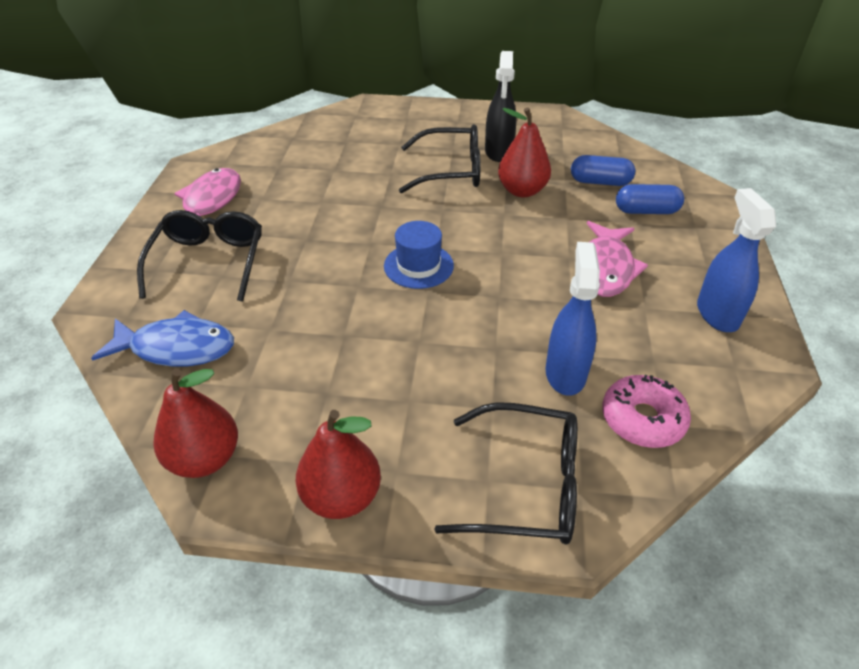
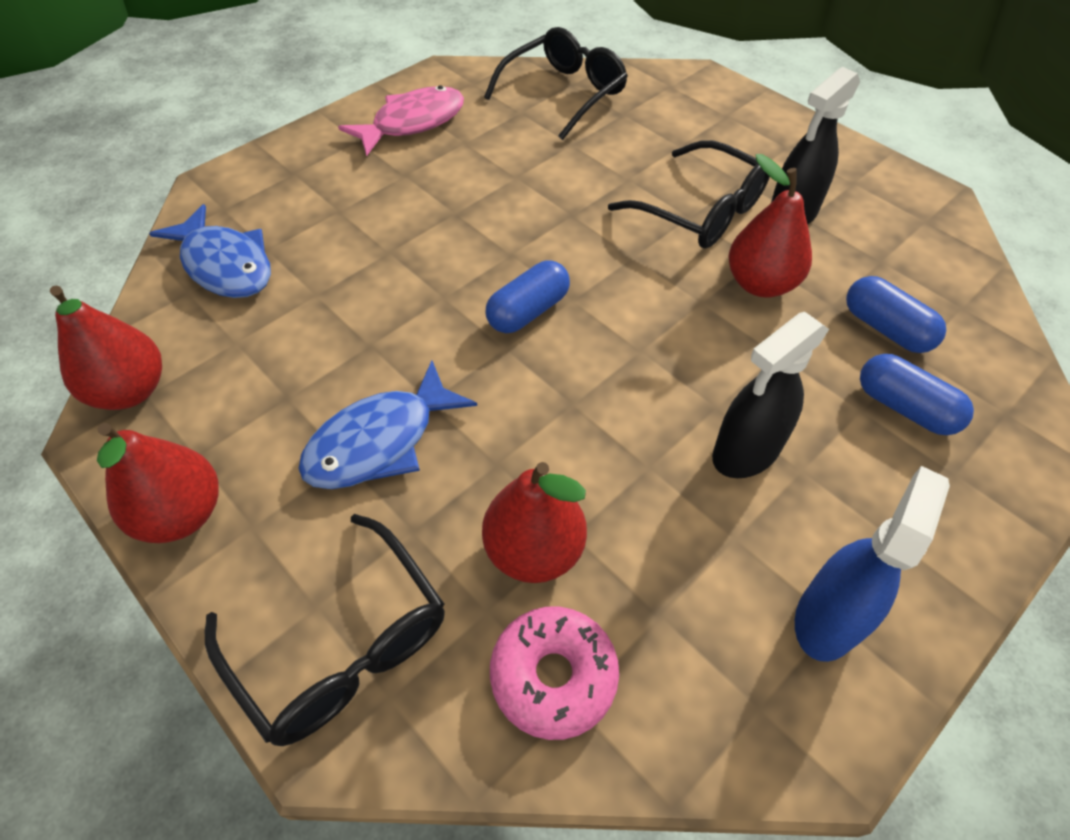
camera: 40 degrees right, 10 degrees up
(209, 262) = (343, 189): black glasses -> black glasses (564, 93)
(417, 378) = (380, 441): none -> blue fish
(418, 266) = (528, 311): blue hat -> blue capsule
(565, 373) = (534, 550): blue spray bottle -> red pear
(605, 268) = (745, 452): pink fish -> black spray bottle

